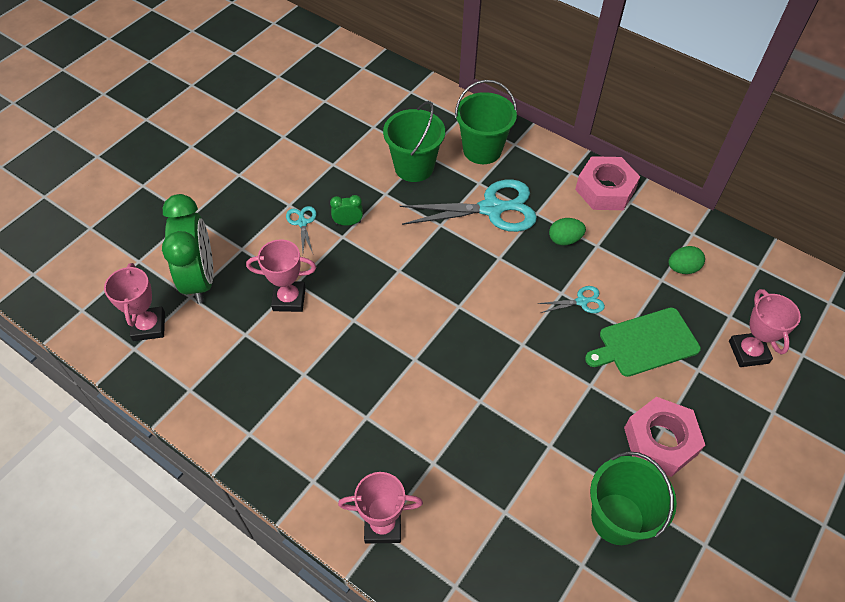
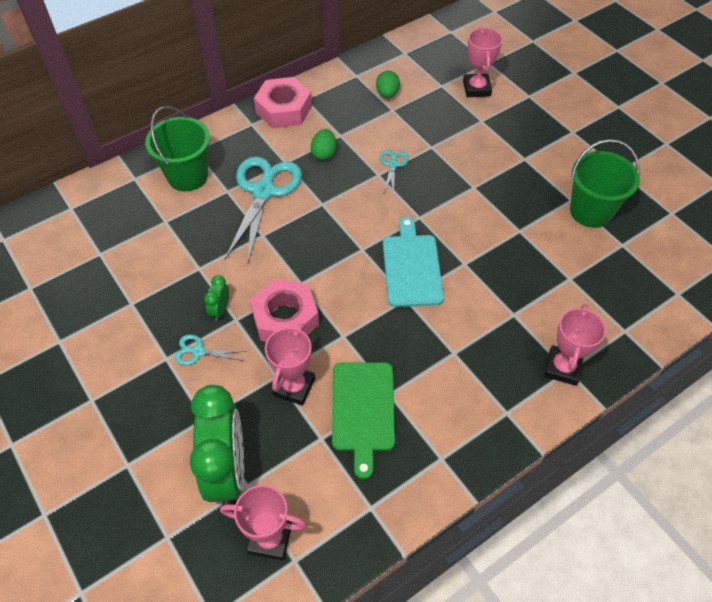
camera: 70 degrees left, 0 degrees up
(200, 279) = (227, 470): green clock -> green clock turned 75 degrees clockwise
(414, 167) = (178, 235): green bucket -> none
(455, 354) = (412, 267): none -> turquoise cutting board
(645, 343) = (447, 141): green cutting board -> green cutting board (363, 410)
(660, 441) = (535, 164): pink nut -> pink nut (285, 318)
(748, 352) = (476, 88): pink trophy -> pink trophy turned 75 degrees clockwise

